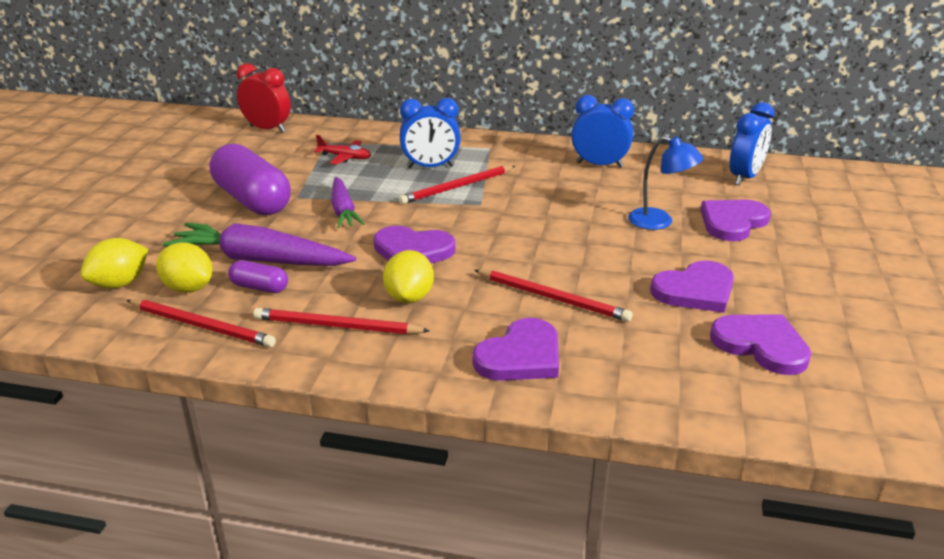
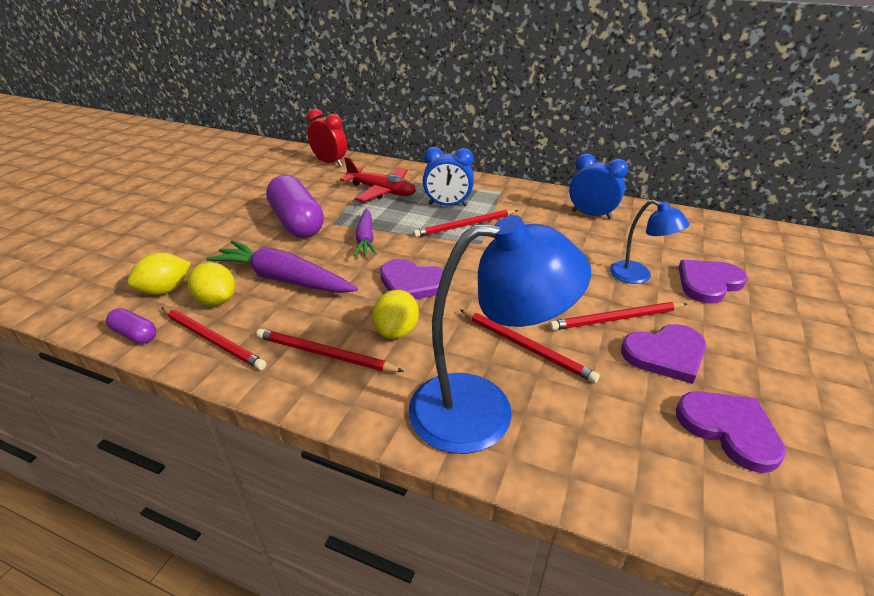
camera: 10 degrees right, 5 degrees up
(259, 287) = (273, 306): purple capsule -> purple capsule (135, 335)
(345, 157) = (381, 191): red plane -> red plane, size x1.70
(521, 356) = (483, 410): purple heart -> blue lamp
(641, 264) = (616, 319): none -> red pencil
(745, 177) = (723, 238): blue clock -> none

